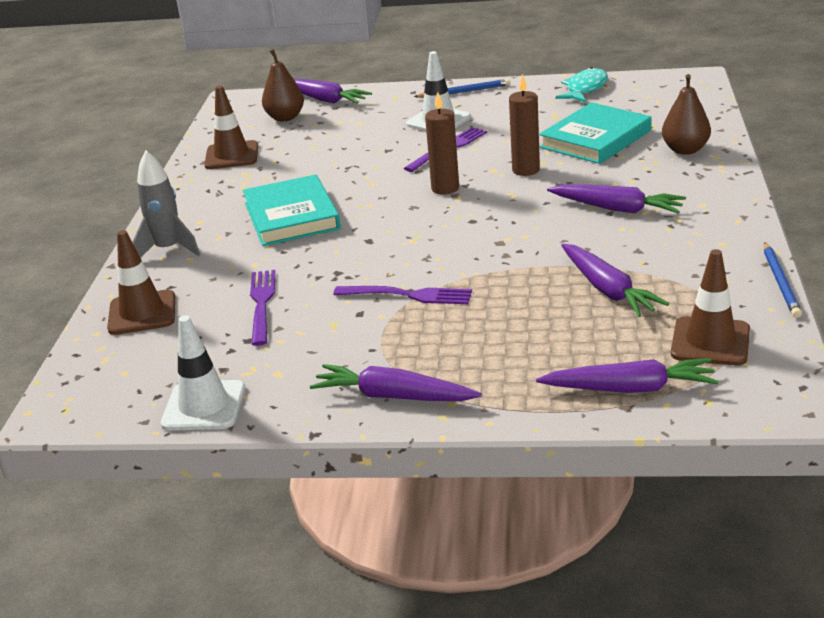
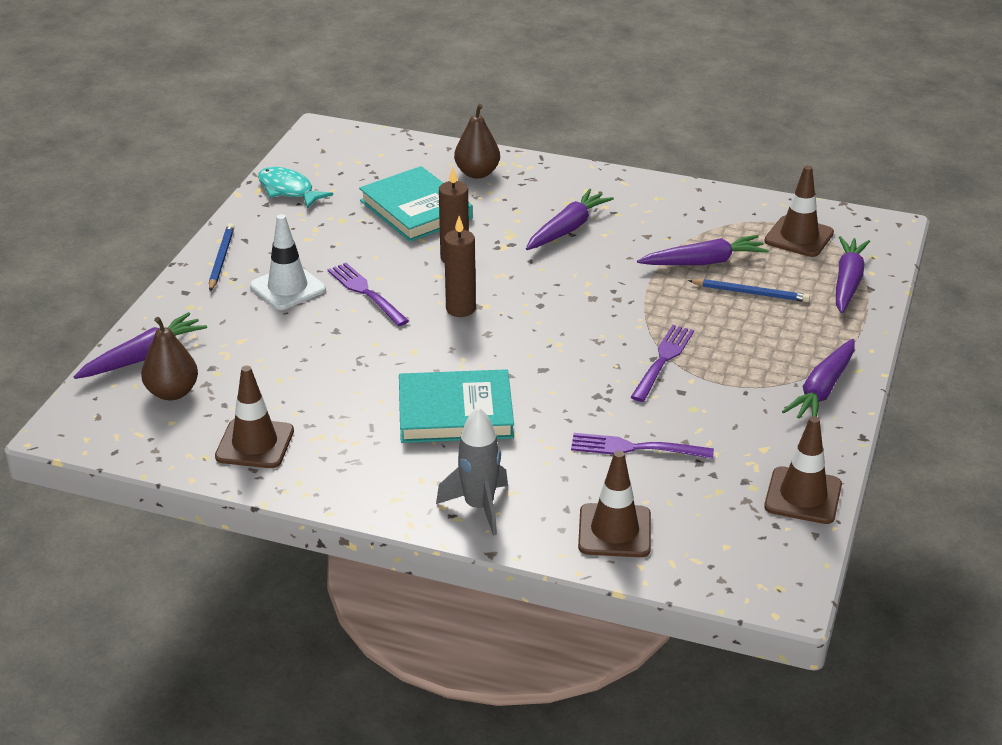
camera: 80 degrees left, 5 degrees up
(204, 406) = (803, 496): white traffic cone -> brown traffic cone
(781, 282) = (730, 190): blue pencil -> blue pencil (750, 293)

